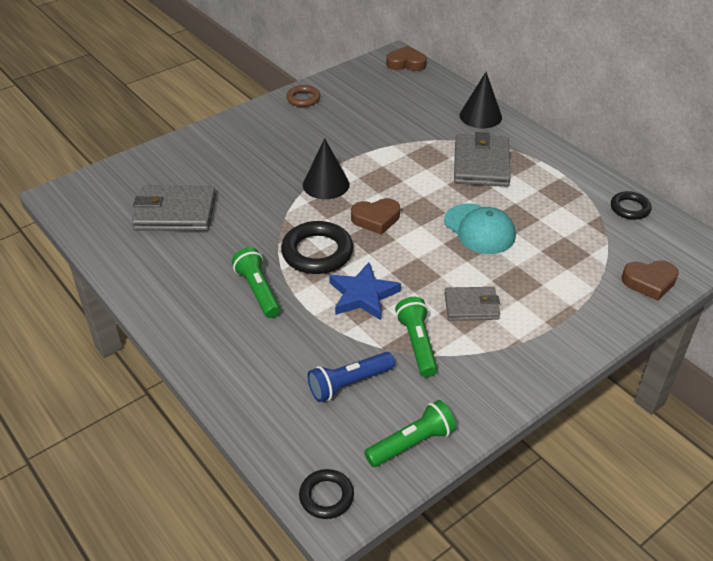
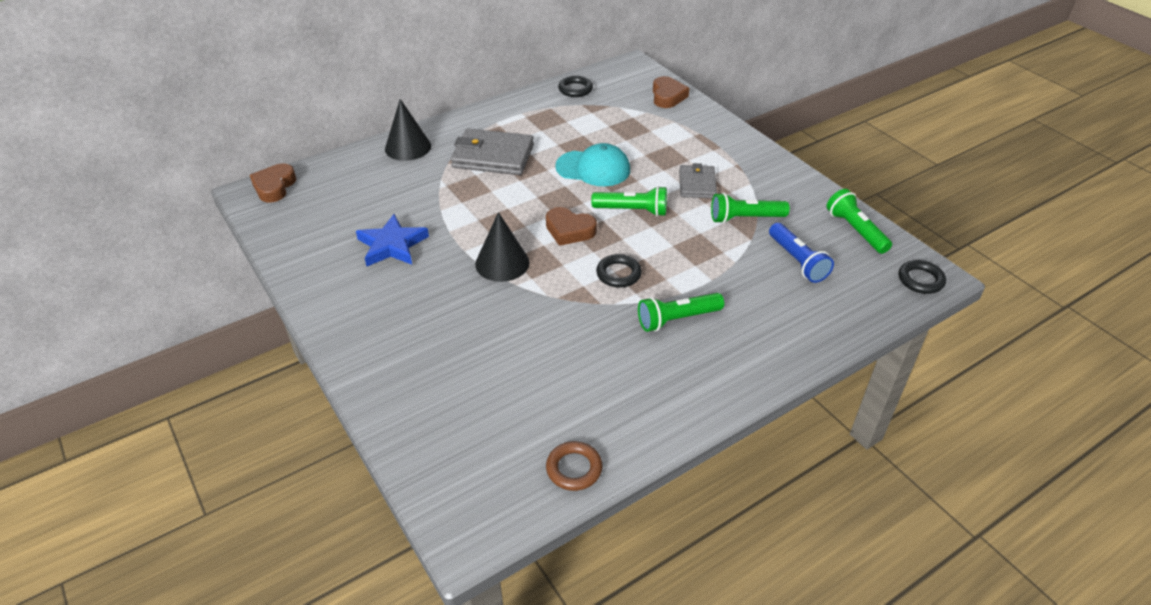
camera: 85 degrees left, 0 degrees up
(175, 212) = (532, 395): grey wallet -> none
(303, 99) = (314, 275): brown ring -> brown ring (574, 469)
(317, 252) = (618, 274): black ring -> black ring, size x0.59
(363, 295) = (683, 246): blue star -> blue star (392, 245)
(376, 219) = (569, 230): brown heart -> brown heart turned 120 degrees clockwise
(414, 258) = (632, 210): none -> green flashlight
(479, 229) = (593, 168): turquoise cap -> turquoise cap turned 45 degrees clockwise

